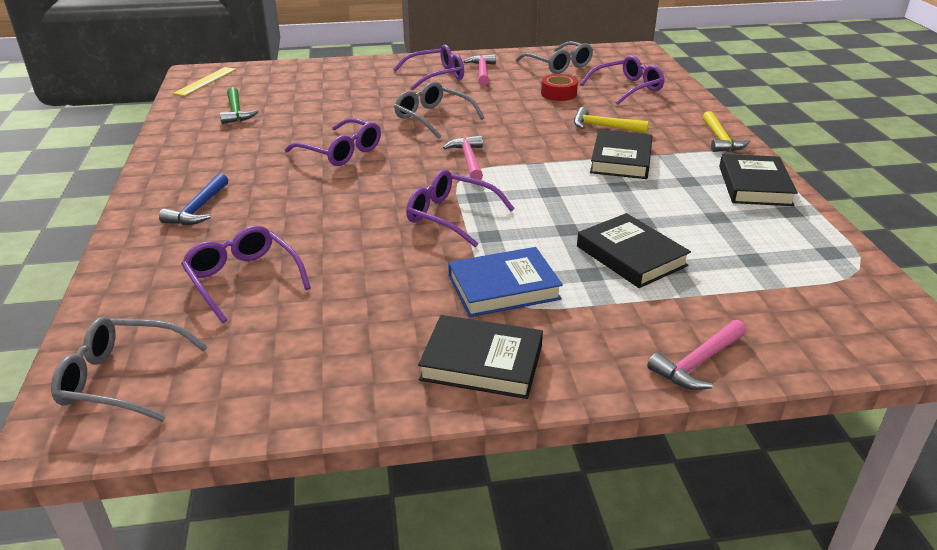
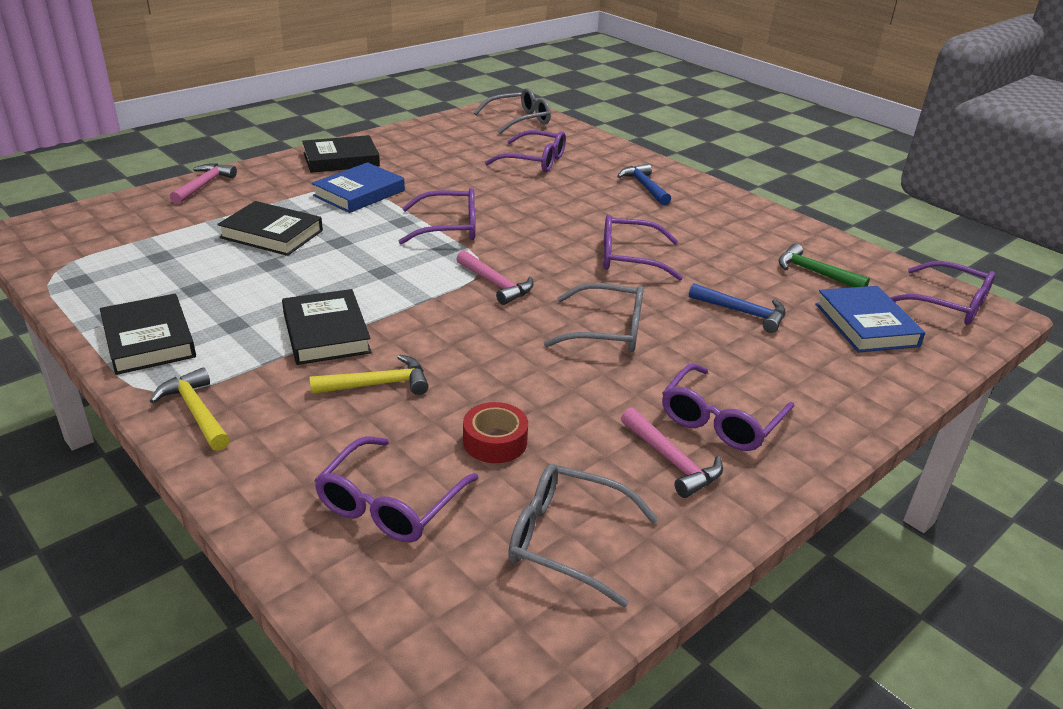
camera: 145 degrees right, 0 degrees up
(205, 81) = (948, 304): yellow ruler -> purple glasses
(277, 85) = (866, 325): none -> blue book
(333, 106) = (743, 312): none -> blue hammer

